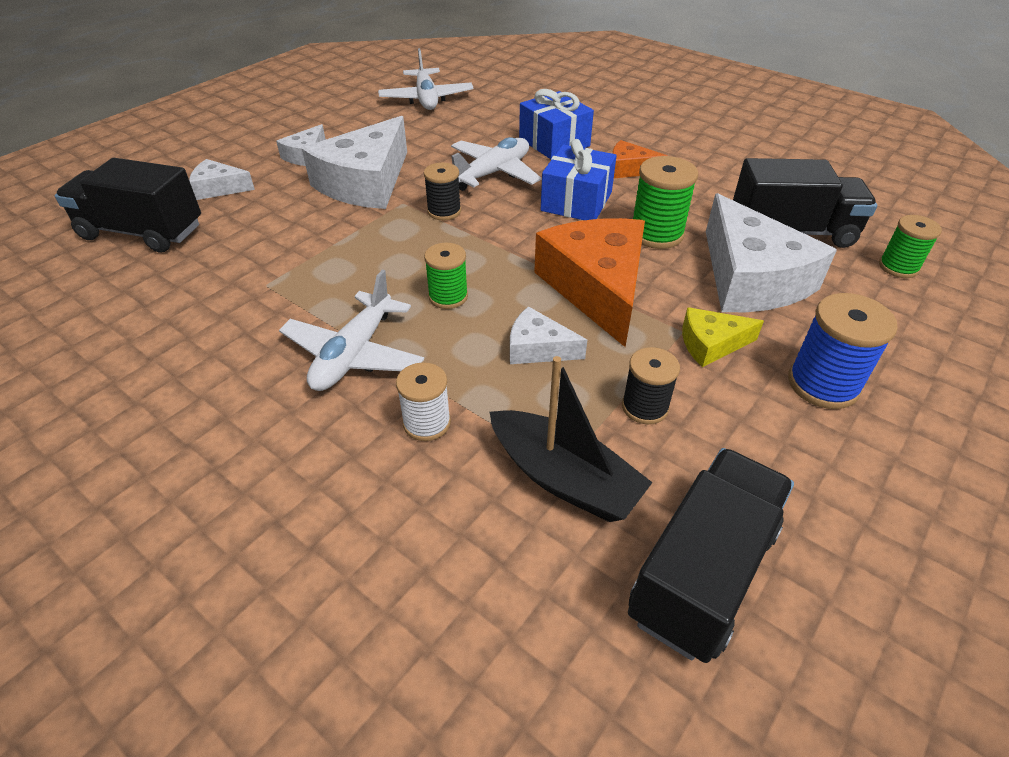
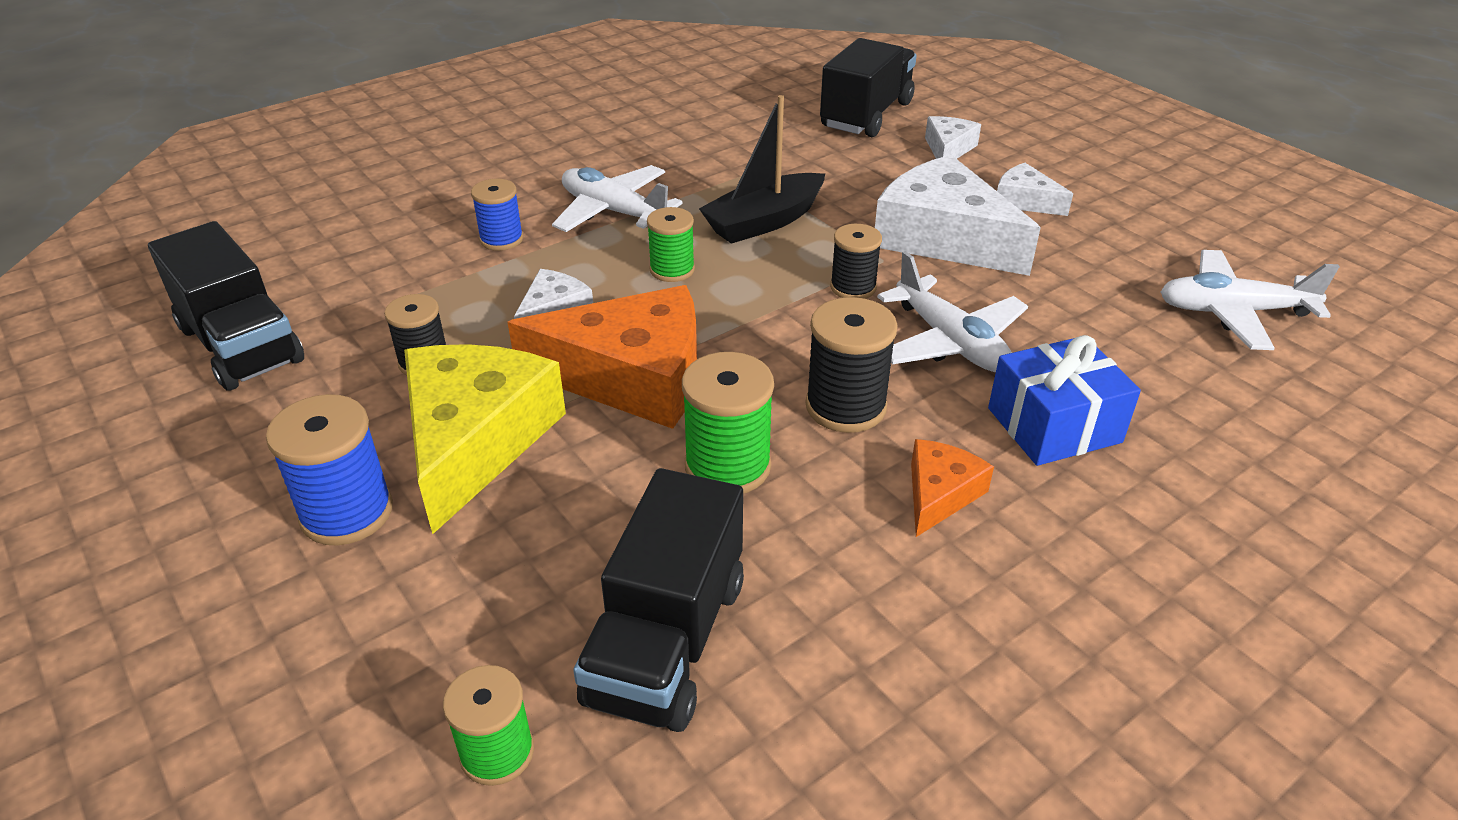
camera: 105 degrees right, 5 degrees down
(427, 423) = (501, 239): white spool -> blue spool
(564, 478) = (386, 297): black boat -> black boat (764, 222)
(576, 201) = (845, 406): blue gift -> black spool
(711, 344) = (475, 441): yellow cheese -> yellow cheese, size x2.04
(750, 278) = (574, 530): white cheese -> none

